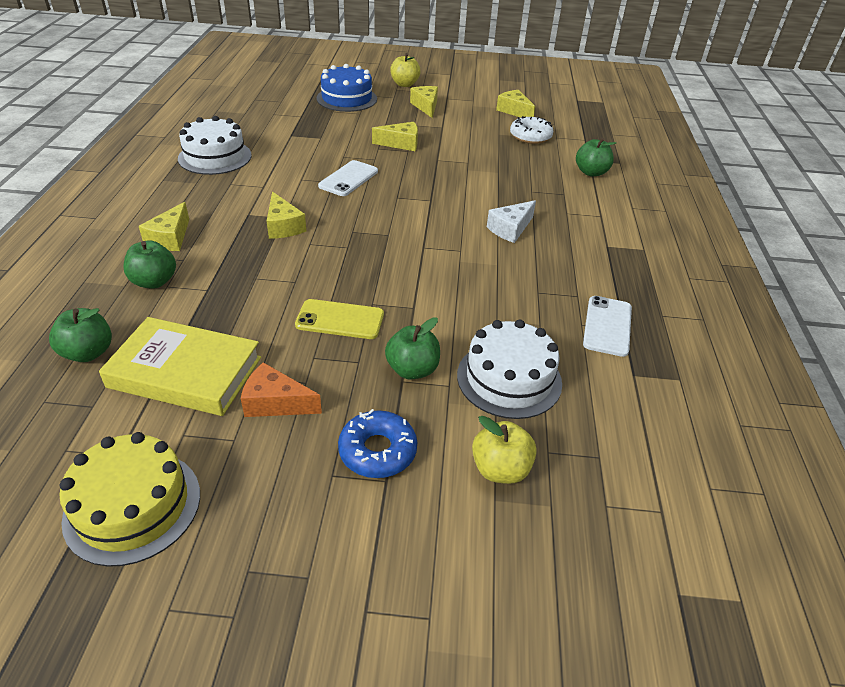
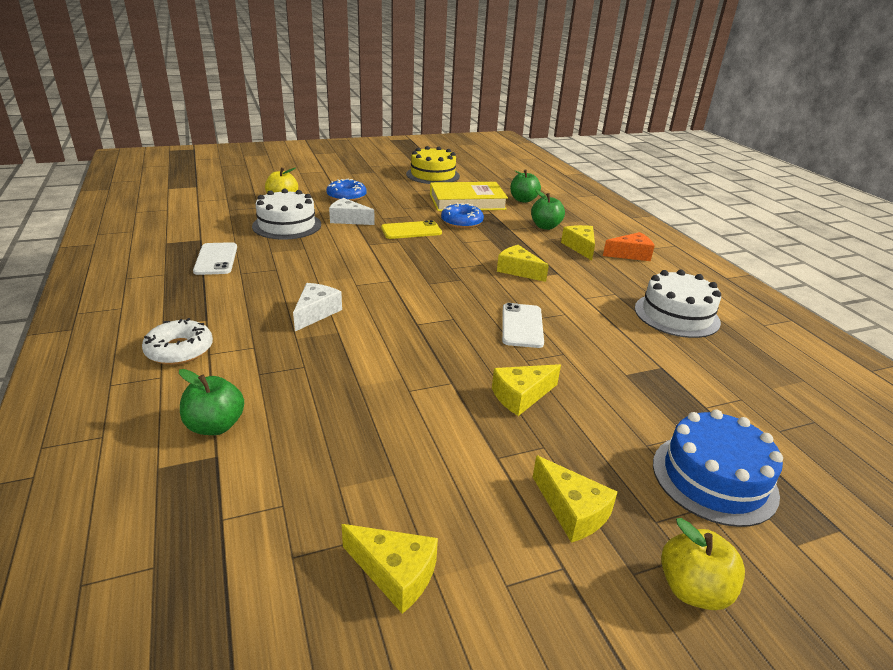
camera: 155 degrees right, 10 degrees down
(253, 320) = (462, 222): none -> blue donut
(275, 403) = (410, 200): orange cheese -> orange cheese (630, 254)
(412, 369) = (348, 220): green apple -> white cheese
(530, 136) = (334, 487): white donut -> white donut (179, 350)

